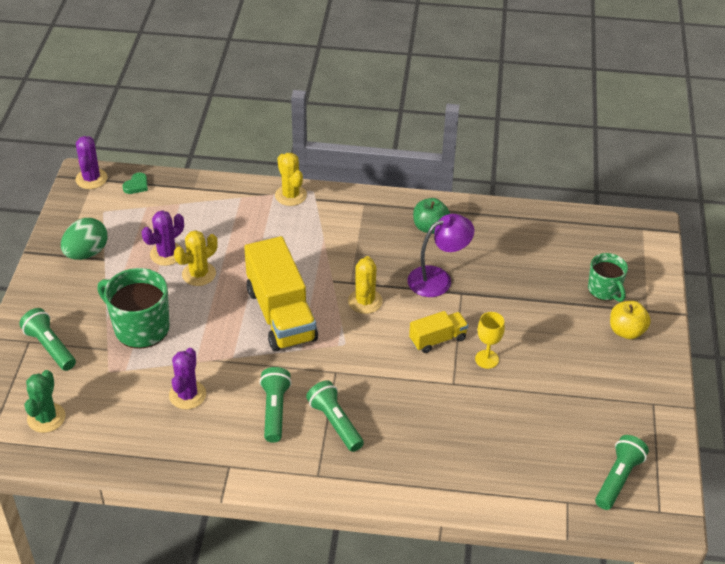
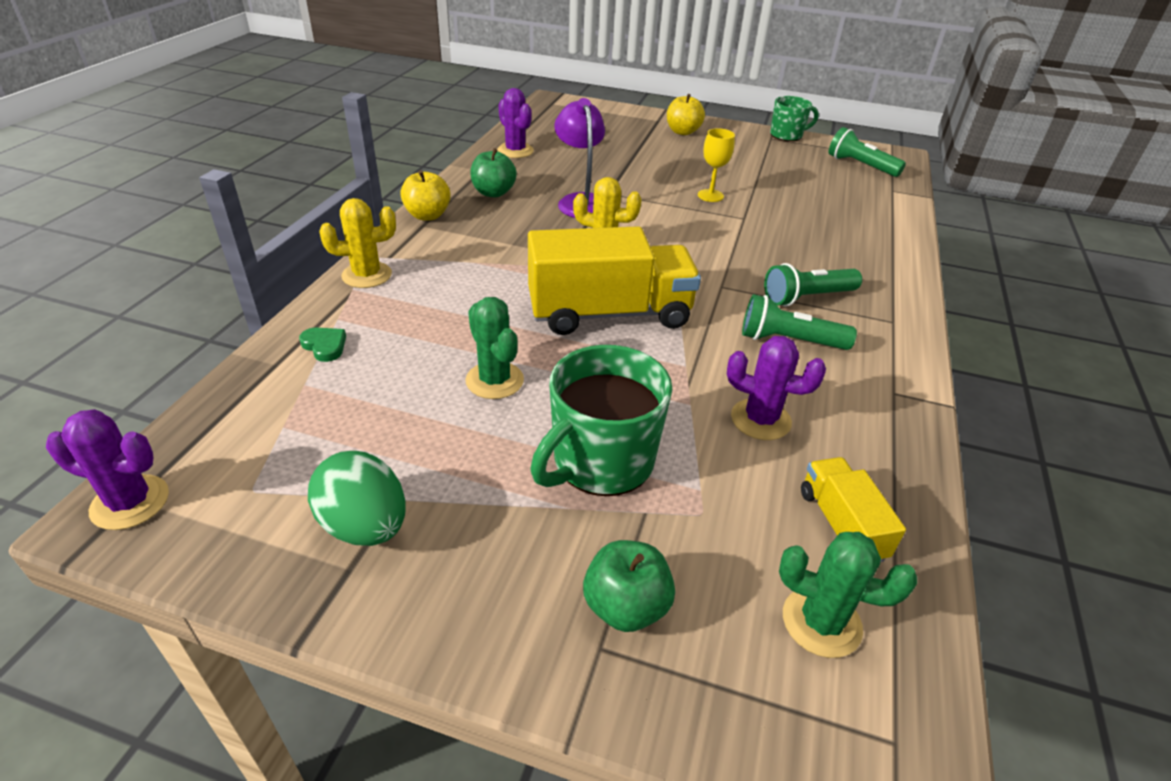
camera: 80 degrees left, 5 degrees down
(50, 347) = (625, 606): green flashlight -> green apple
(136, 185) = (210, 434): green heart -> green heart (325, 346)
(166, 254) = (427, 412): purple cactus -> purple cactus (515, 151)
(199, 274) = (494, 380): yellow cactus -> green cactus
(379, 202) = (427, 215): none -> yellow apple
(437, 339) = (677, 216): yellow truck -> yellow truck (841, 524)
(604, 290) = (627, 130): green mug -> green mug (787, 135)

